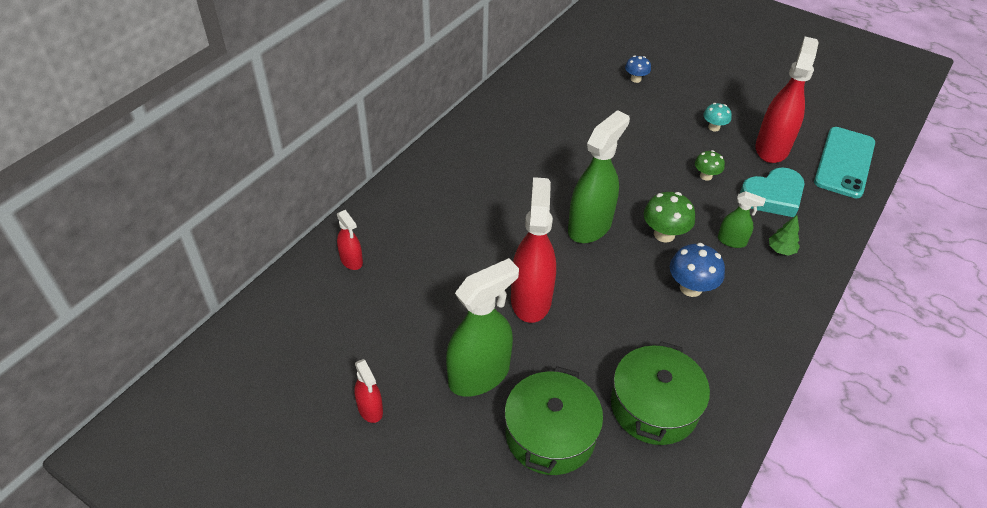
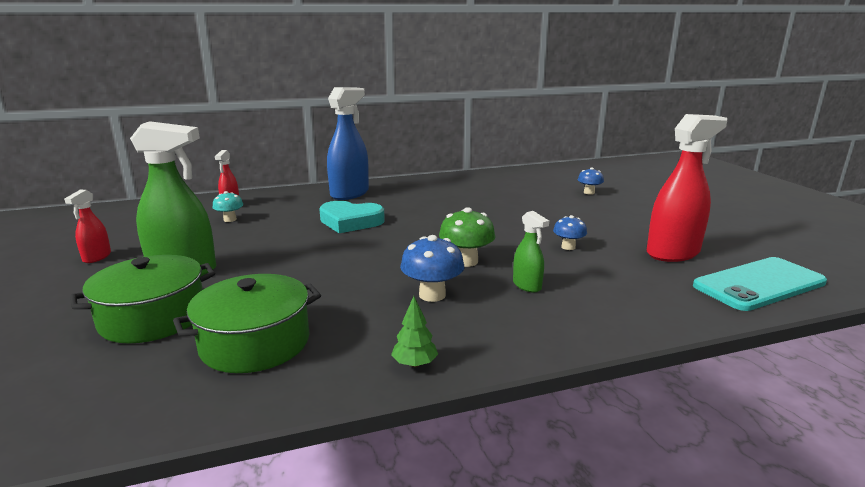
camera: 40 degrees right, 25 degrees down
(440, 180) = (350, 193): none -> blue spray bottle
(531, 299) = (294, 253): red spray bottle -> none
(590, 226) = (411, 239): green spray bottle -> none
(706, 176) = (568, 247): green mushroom -> blue mushroom
(714, 127) = (625, 228): turquoise mushroom -> turquoise mushroom (230, 219)
(773, 196) = (624, 277): turquoise heart -> turquoise heart (350, 221)
(781, 250) = (574, 308): green tree -> green tree (415, 364)

